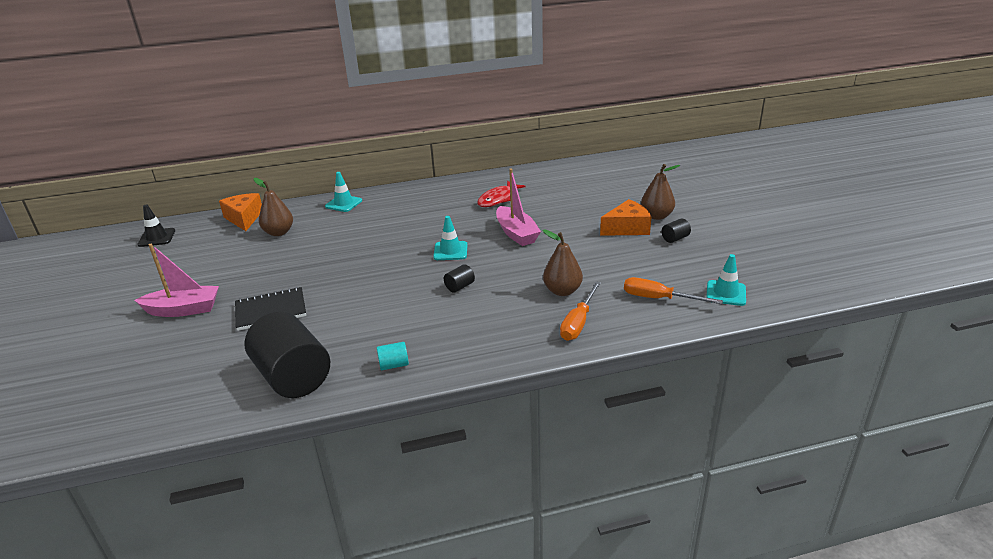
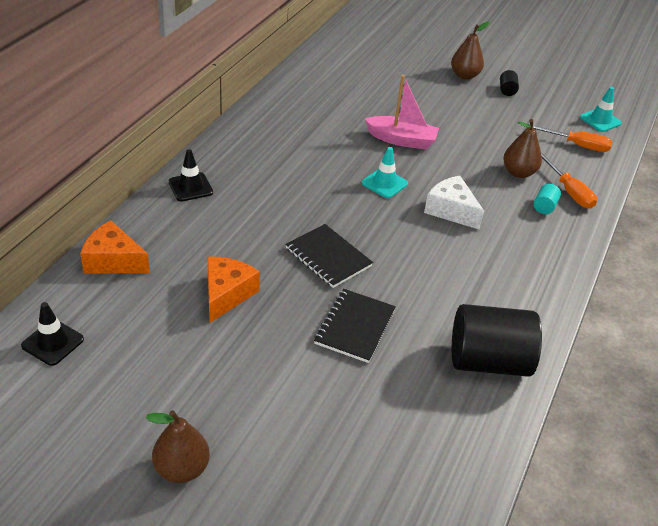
camera: 55 degrees left, 10 degrees up
(184, 309) = (274, 384): pink boat -> none
(279, 232) = (190, 253): brown pear -> brown pear (182, 468)
(334, 270) = (328, 257): none -> black notebook
(343, 203) = (190, 187): turquoise traffic cone -> black traffic cone
(394, 365) = (530, 300): turquoise cylinder -> turquoise cylinder (544, 207)
(459, 287) = (451, 210): black cylinder -> white cheese
(498, 199) = (325, 113): red fish -> none
(627, 228) = (465, 96): orange cheese -> orange cheese (227, 294)
(659, 298) = (576, 145): orange screwdriver -> orange screwdriver turned 135 degrees counterclockwise

